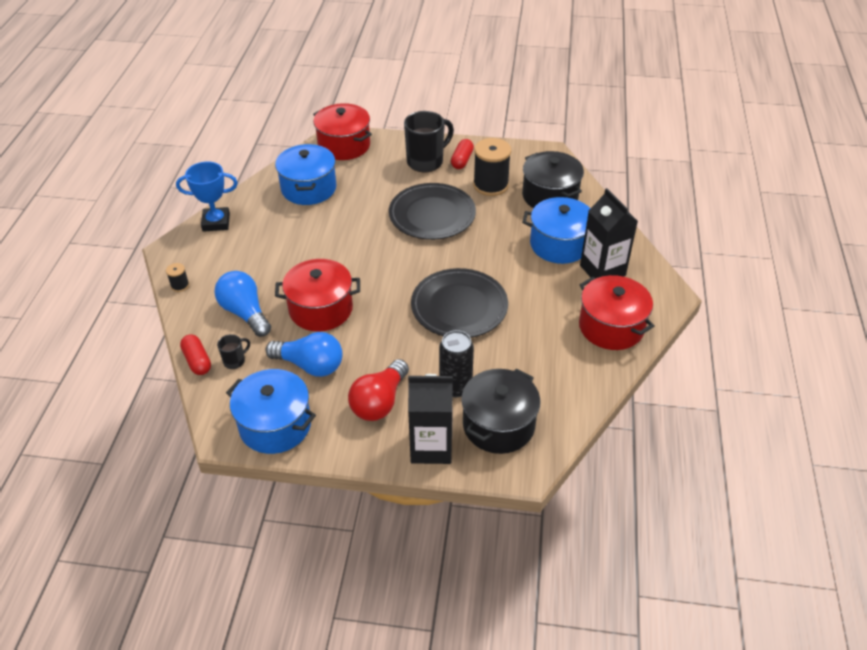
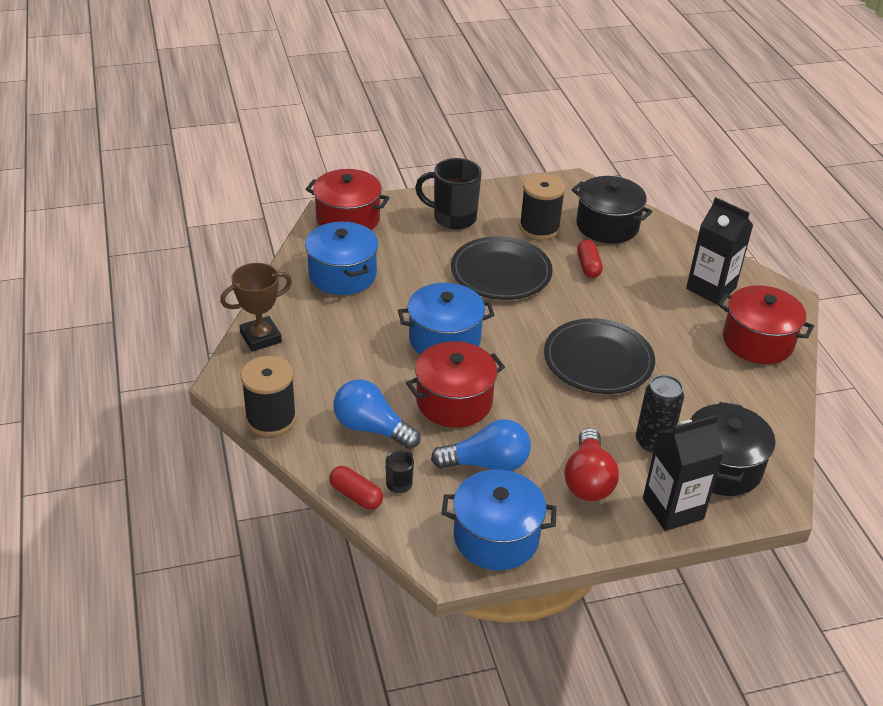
camera: 25 degrees left, 5 degrees down
(180, 285) = (271, 418): black spool -> black spool, size x2.20
(216, 222) = (260, 337): blue trophy -> brown trophy
(426, 162) = (453, 218): black mug -> black mug turned 105 degrees counterclockwise
(462, 160) = (490, 208): red capsule -> red capsule (588, 266)
(559, 244) = (651, 272): blue pot -> blue pot (444, 339)

